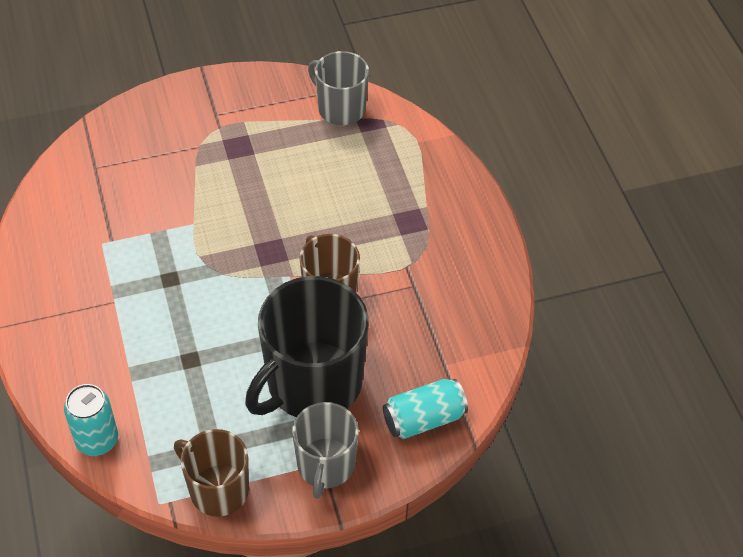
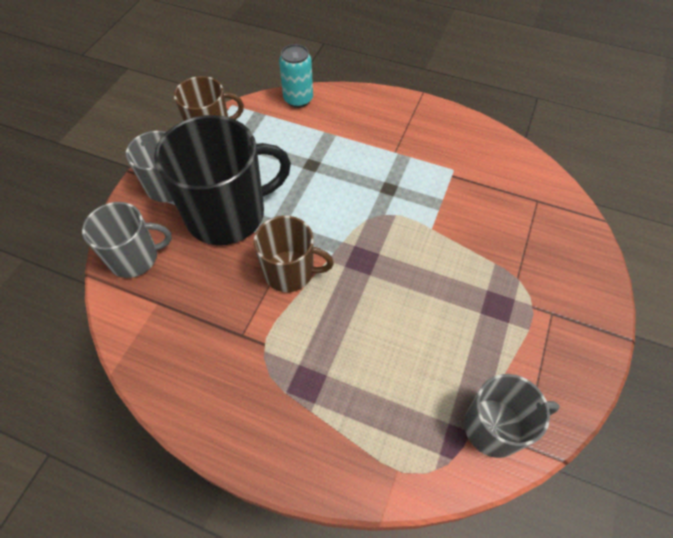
camera: 130 degrees right, 5 degrees up
(312, 384) = (228, 214): black mug -> black mug turned 75 degrees clockwise
(424, 419) = (135, 257): turquoise can -> grey mug

